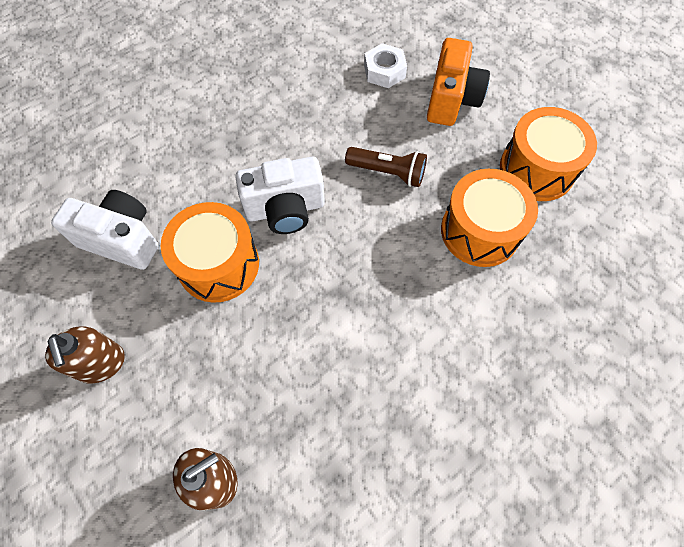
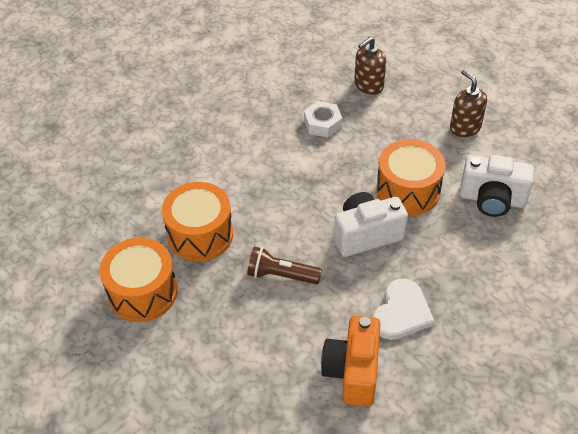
camera: 175 degrees right, 15 degrees down
(271, 123) = (401, 312): none -> white heart
(384, 71) = (294, 387): white nut -> white nut (322, 123)
(451, 100) = (220, 358): orange camera -> orange camera (353, 371)

